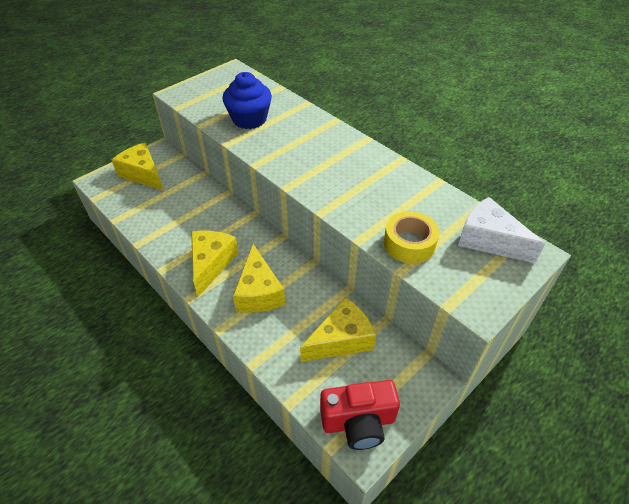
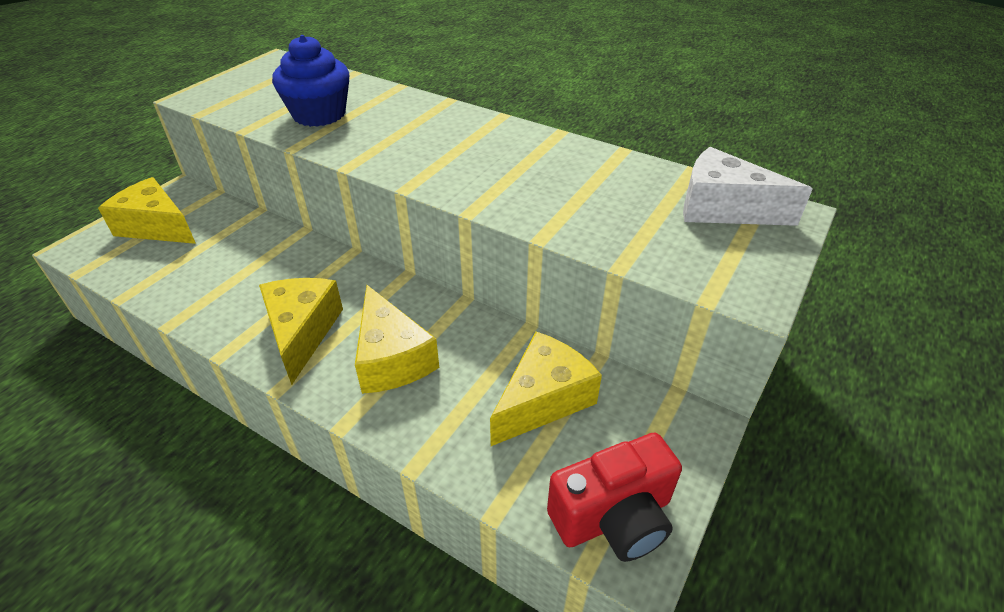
camera: 15 degrees left, 5 degrees down
(409, 244) = (616, 231): yellow tape -> none

